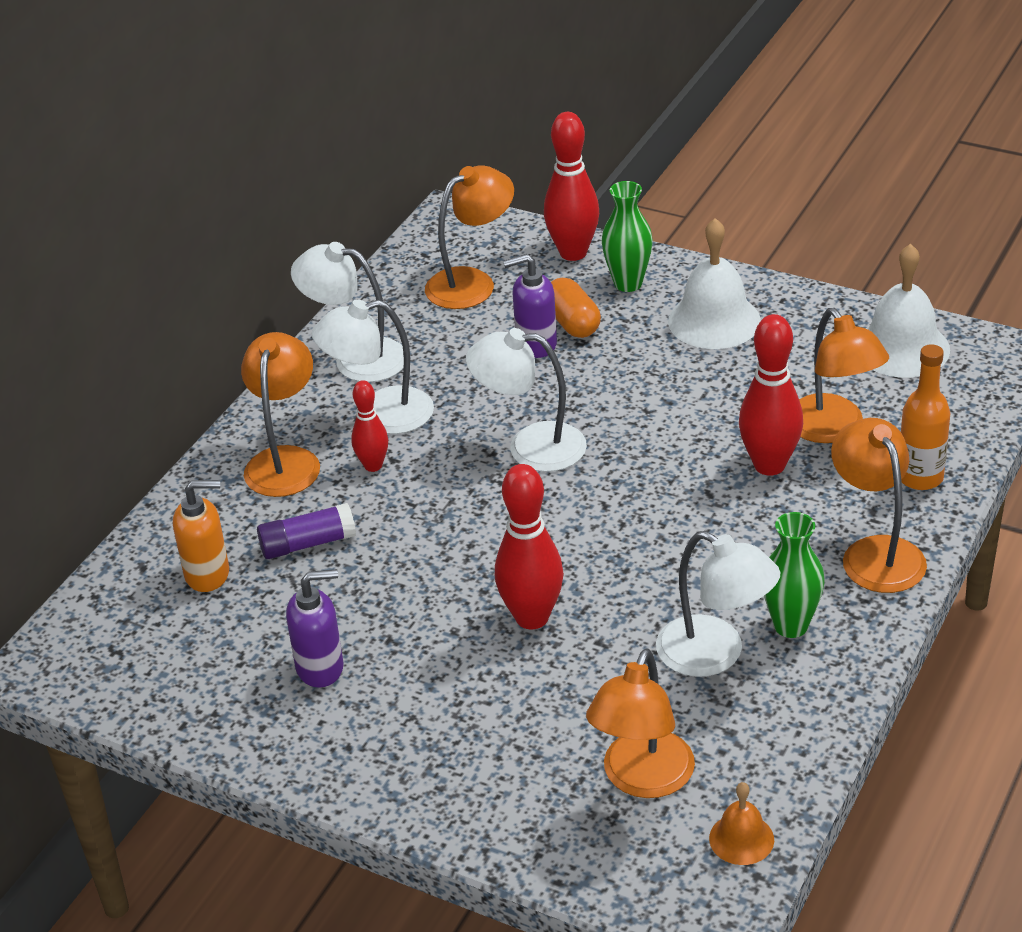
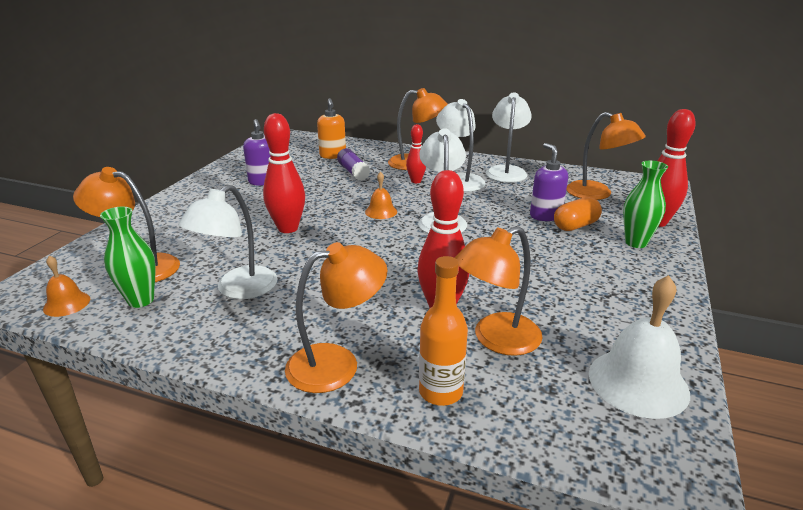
camera: 80 degrees right, 10 degrees down
(489, 511) = (381, 211): none -> orange bell
(714, 320) = (614, 278): white bell -> none
(791, 625) = (259, 320): green vase -> green vase (141, 300)

